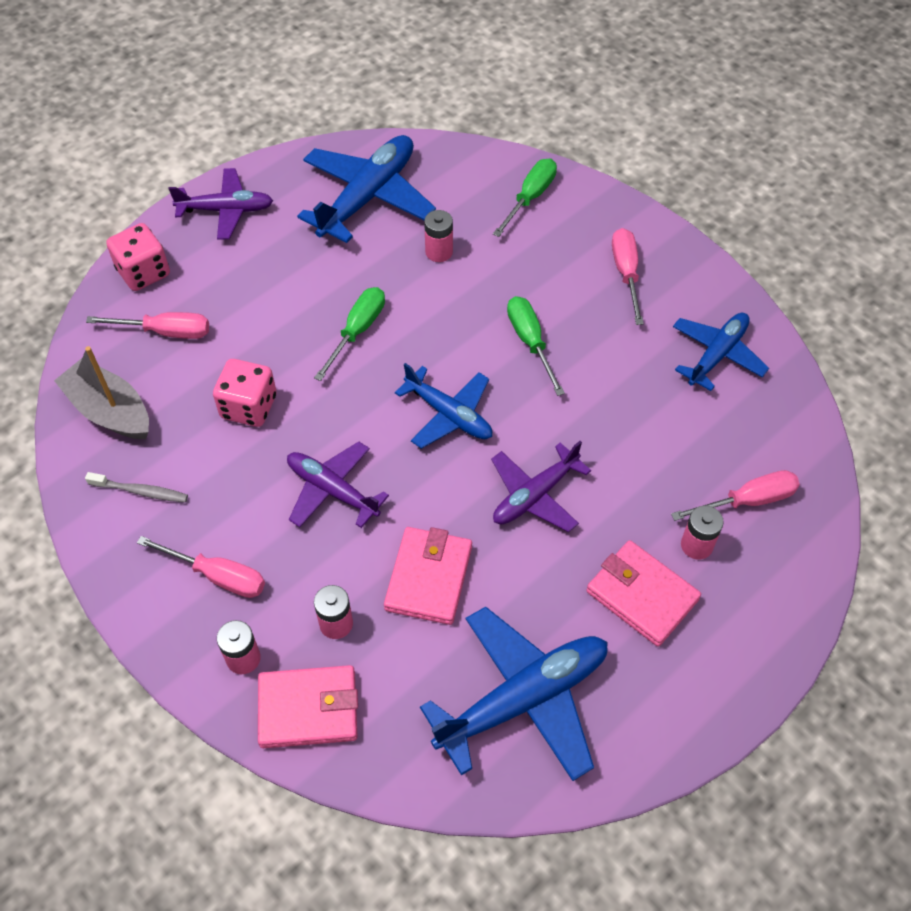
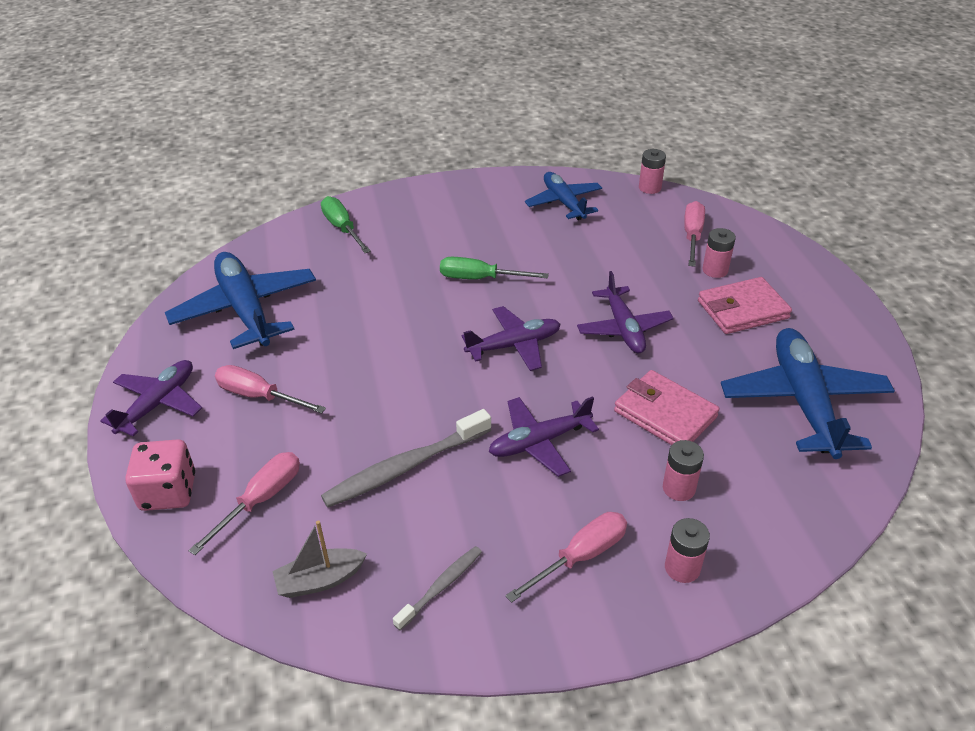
camera: 60 degrees left, 15 degrees down
(110, 411) = (320, 580): grey boat -> grey boat, size x0.66
(249, 407) = (405, 467): pink dice -> grey toothbrush
(308, 709) = (757, 538): pink wallet -> none
(357, 331) = (383, 367): green screwdriver -> none
(439, 252) = (346, 292): pink battery -> pink battery (650, 188)
(449, 415) = (514, 345): blue plane -> purple plane
(626, 273) = (458, 213): pink screwdriver -> pink screwdriver (259, 396)

